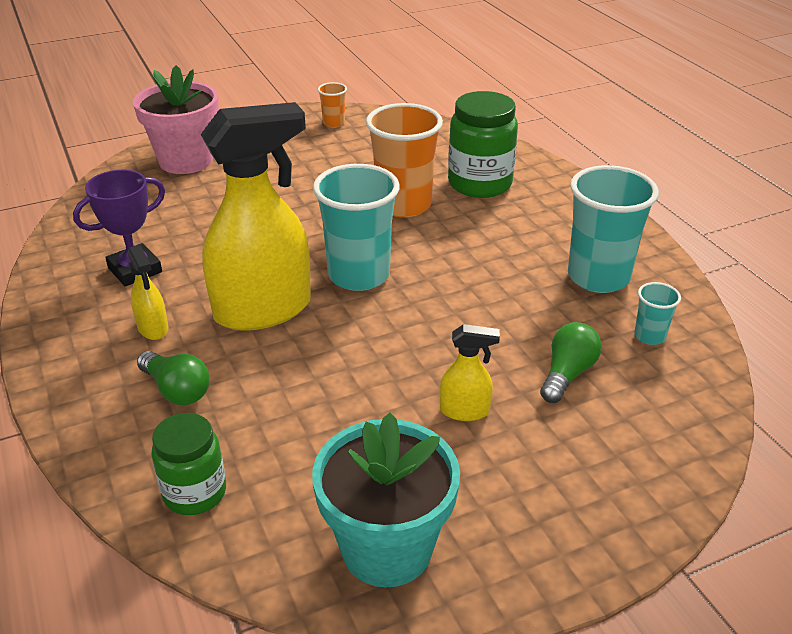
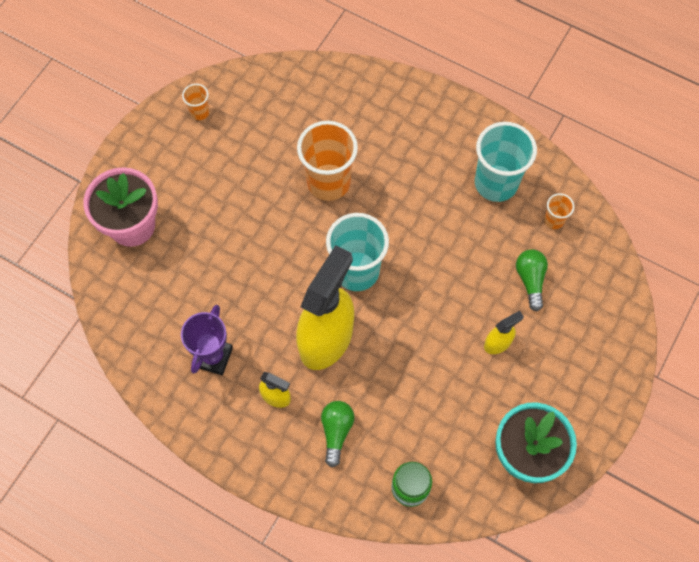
camera: 35 degrees left, 30 degrees up
(177, 390) = (336, 432): green light bulb -> green light bulb turned 90 degrees counterclockwise
(480, 184) = (360, 127): green jar -> none
(649, 336) = (554, 220): turquoise cup -> orange cup

